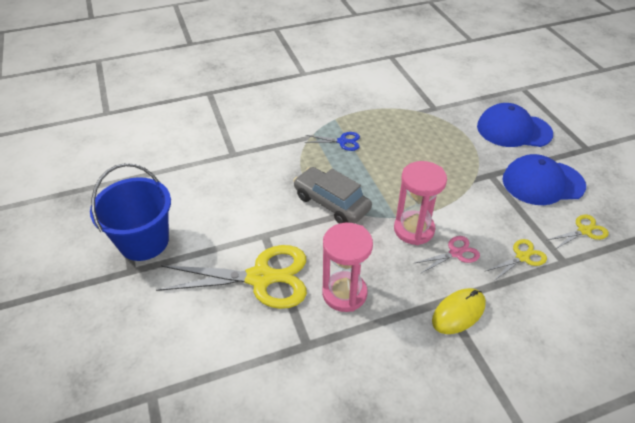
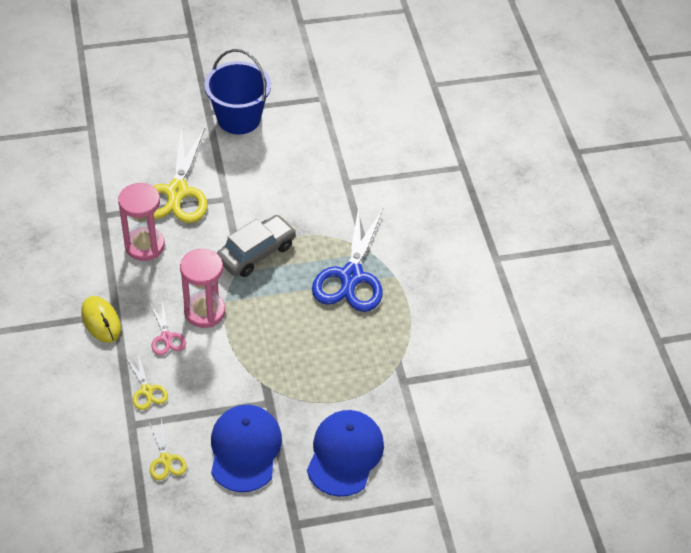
camera: 95 degrees right, 5 degrees up
(342, 141) = (351, 276): blue scissors -> blue scissors, size x2.13

